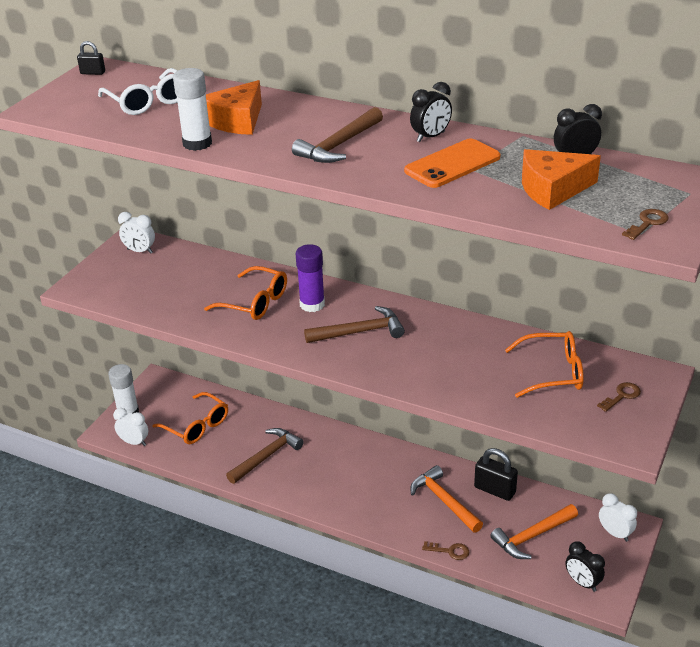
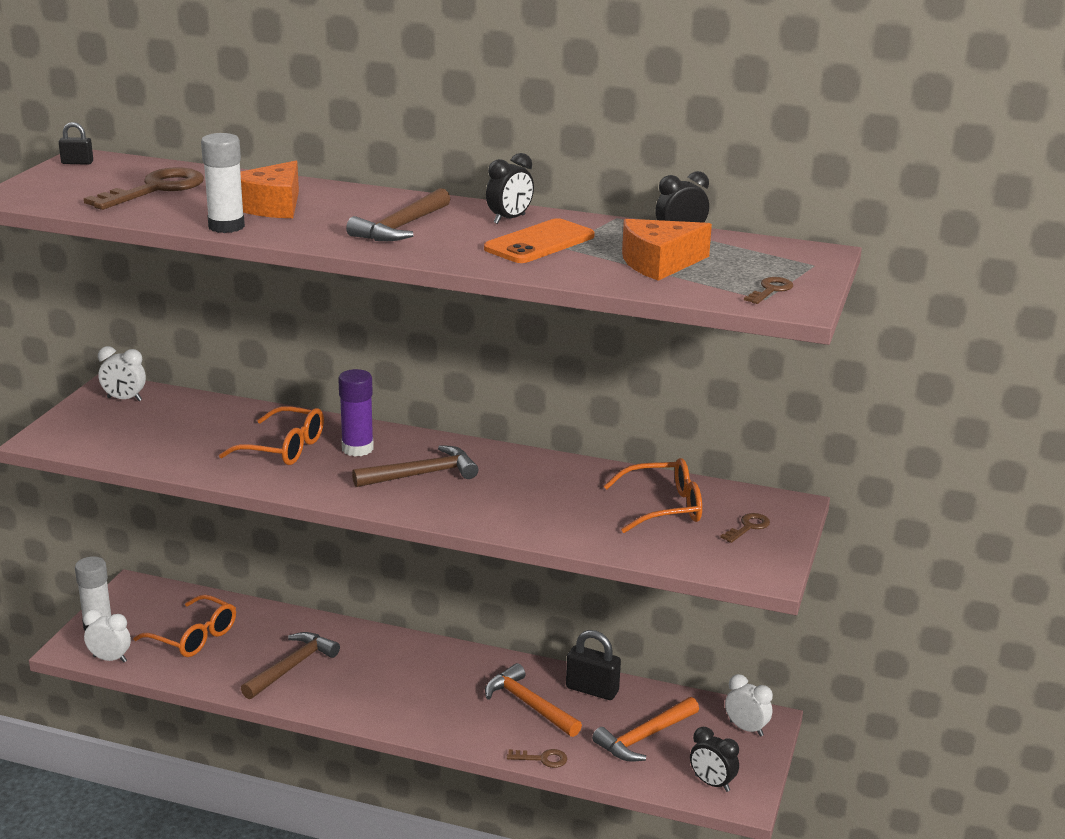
camera: 10 degrees left, 10 degrees down
(148, 102) = (155, 189): white glasses -> brown key

